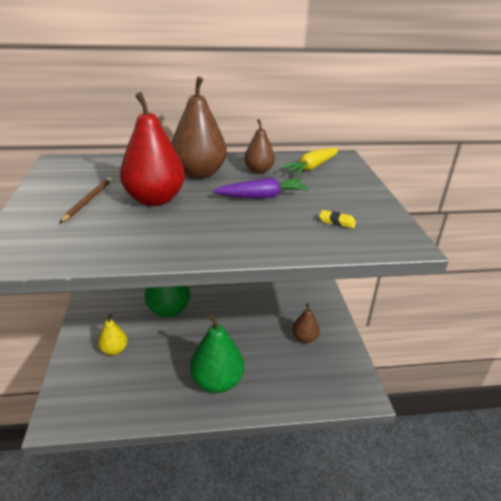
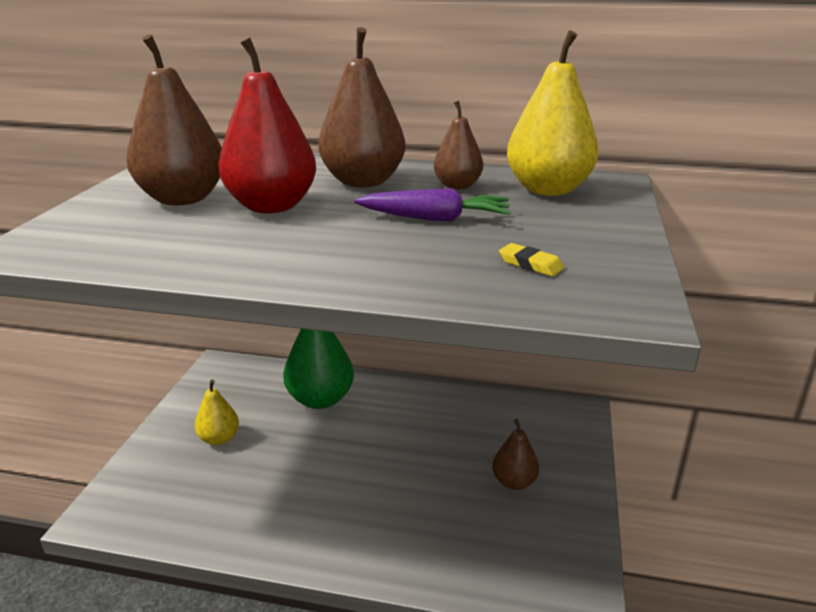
camera: 20 degrees right, 5 degrees down
(88, 201) = (182, 199): brown pencil -> brown pear
(217, 382) = (342, 516): green pear -> none
(311, 168) = (548, 190): yellow carrot -> yellow pear

